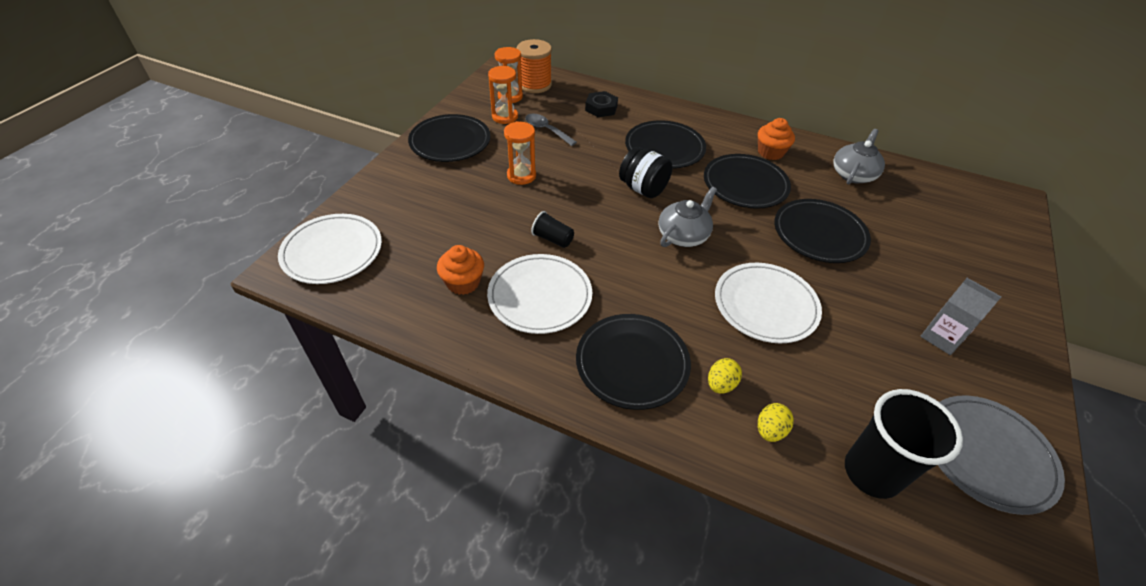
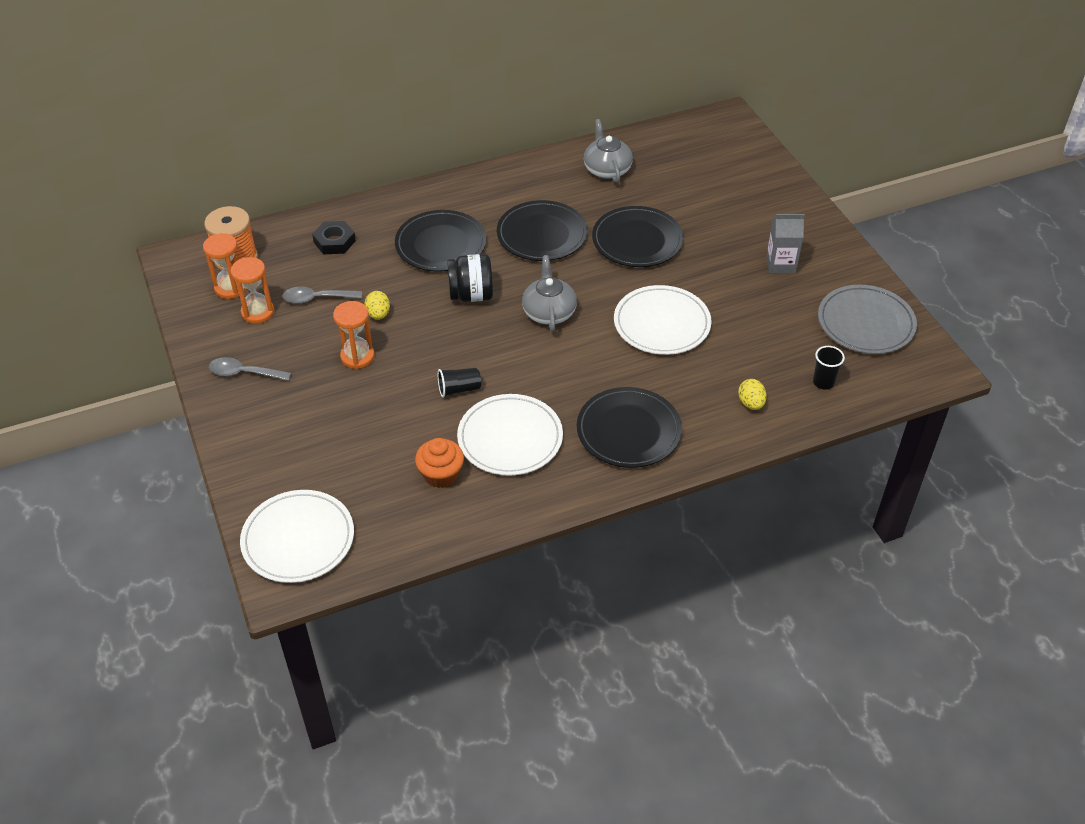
camera: 45 degrees left, 0 degrees up
(450, 141) = (244, 373): black plate -> grey spoon
(721, 384) = (695, 399): yellow egg -> yellow egg (378, 314)
(770, 152) = (527, 190): orange cupcake -> none
(871, 473) = (823, 382): black cup -> black cup, size x0.50

